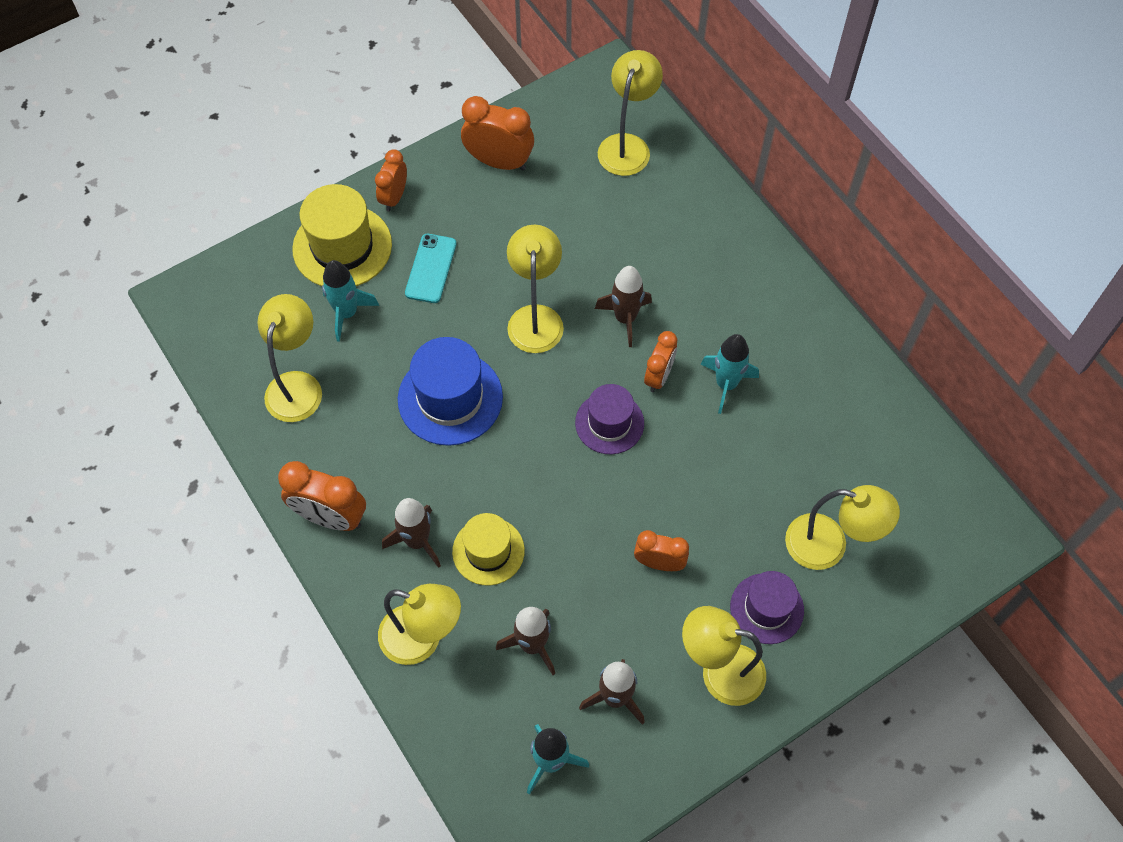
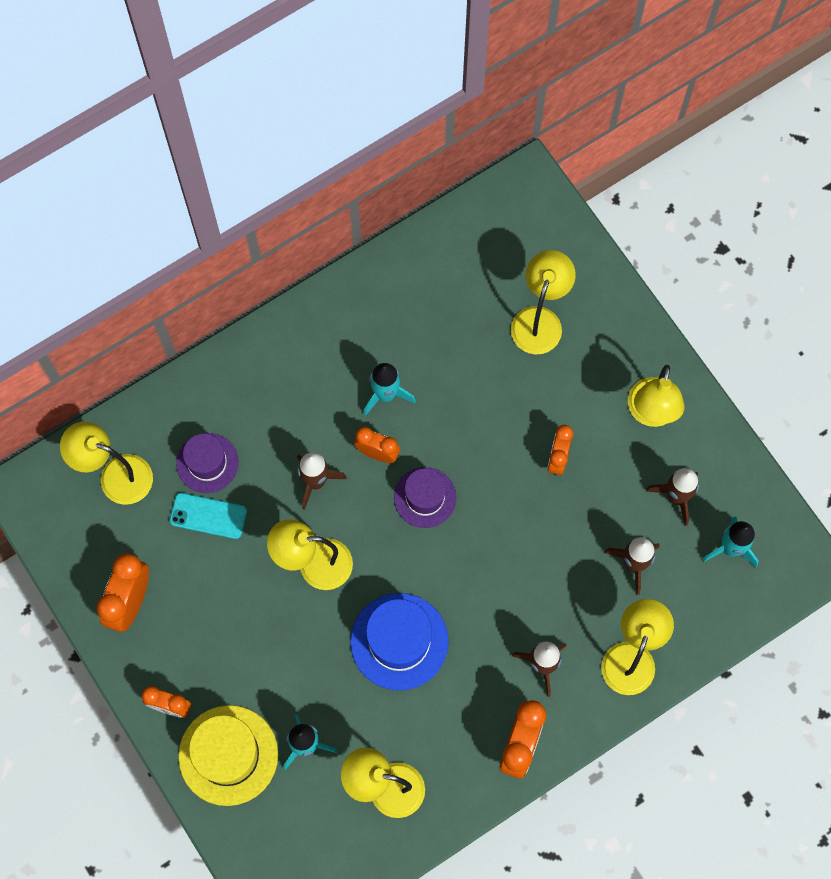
camera: 90 degrees left, 10 degrees up
(431, 268) = (256, 665): turquoise phone -> turquoise phone (208, 516)
(488, 551) = (550, 603): yellow hat -> none
(766, 608) = (596, 373): purple hat -> purple hat (207, 463)

